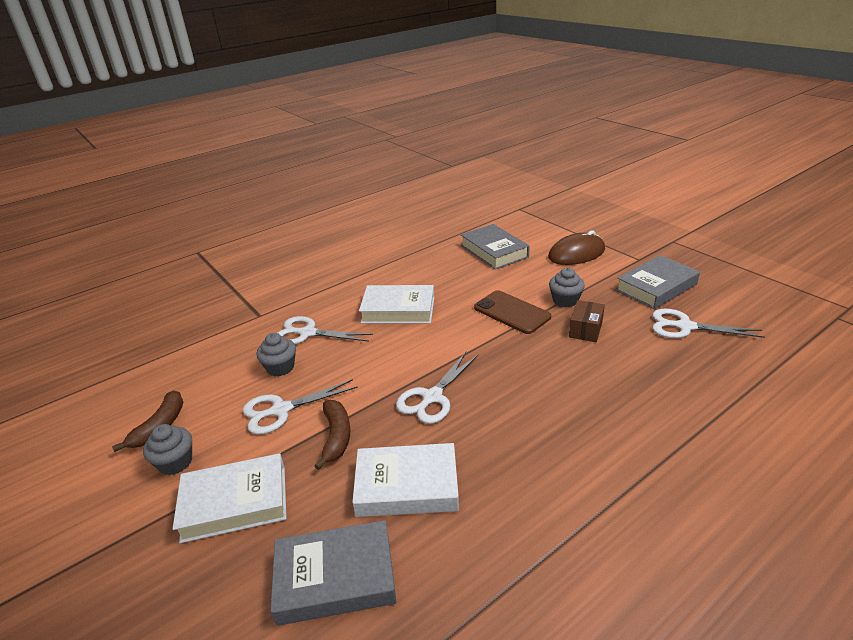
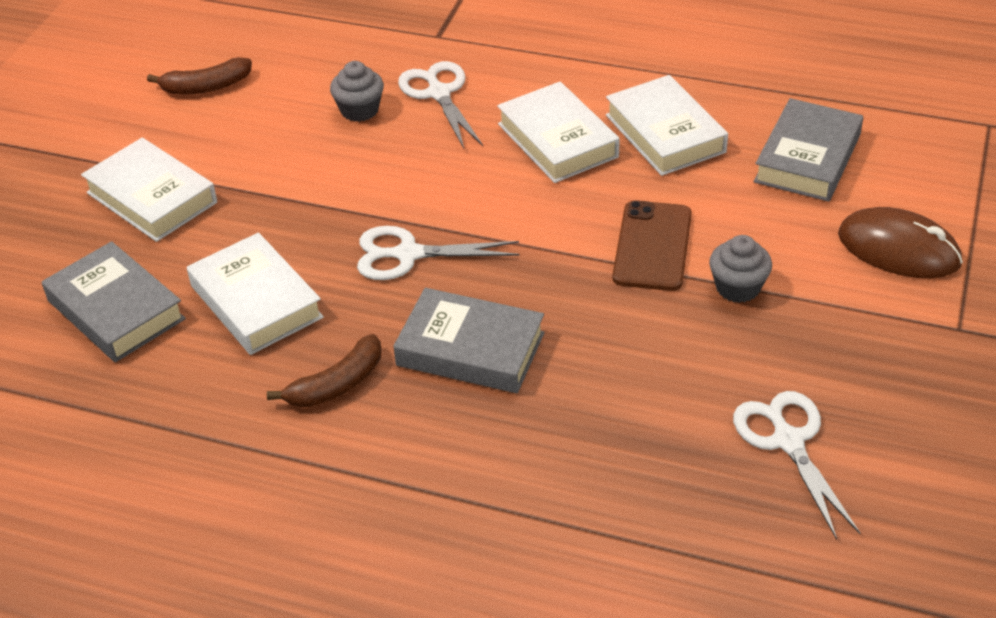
camera: 55 degrees right, 10 degrees up
(175, 462) = (170, 128): grey cupcake -> none
(281, 410) = (293, 152): white scissors -> none
(336, 437) = (286, 214): brown banana -> brown banana (337, 384)
(432, 278) = (665, 133): none -> white book
(585, 329) = (678, 335): brown box -> none
(656, 287) = (881, 376): grey book -> grey book (470, 349)

